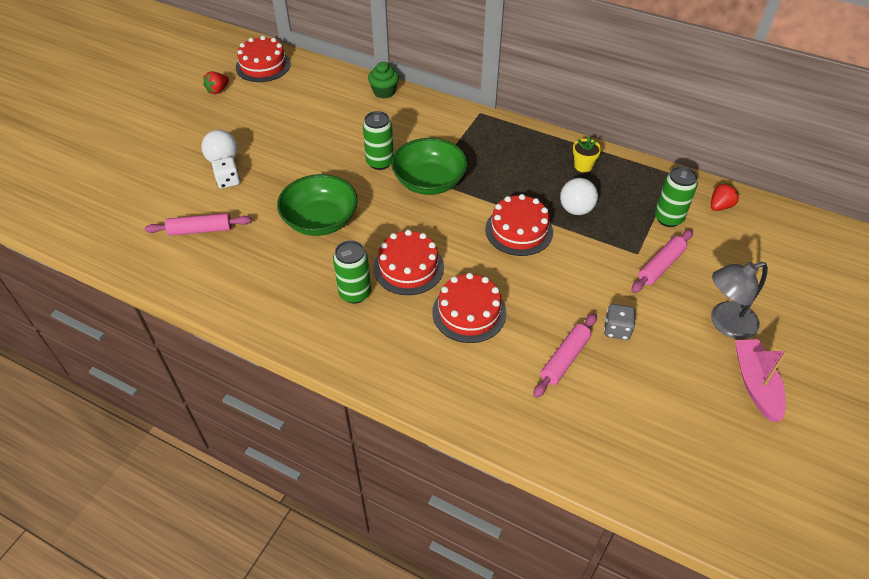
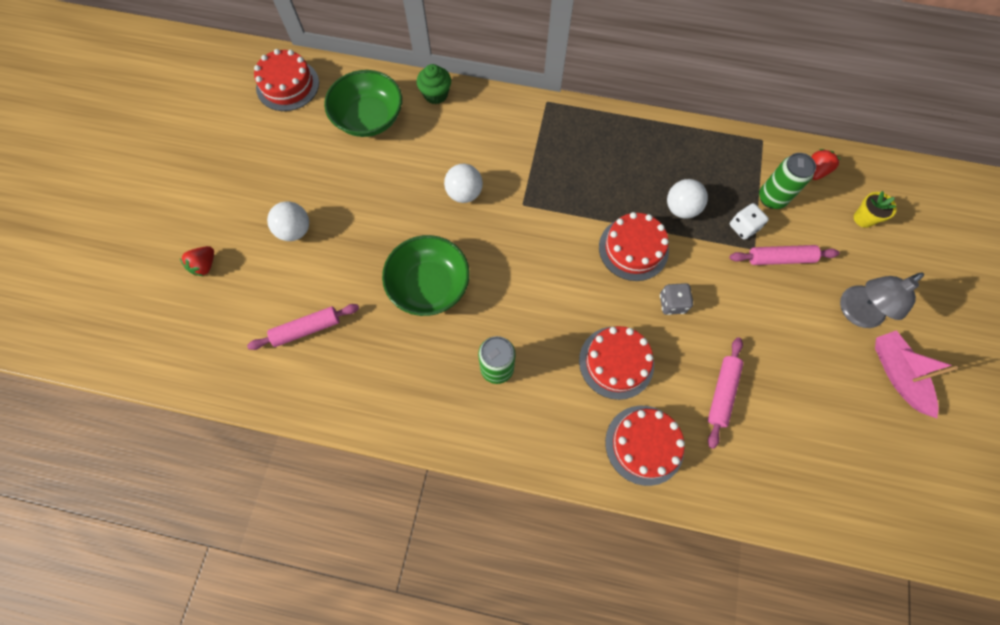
camera: 15 degrees left, 20 degrees up
(218, 90) = (250, 132): red strawberry -> red strawberry (205, 265)
(228, 181) = (311, 257): white dice -> white dice (743, 227)
(380, 162) = (464, 193): green can -> white ball
(408, 267) = (539, 323): red cake -> red cake (644, 444)
(429, 181) = (524, 207): green bowl -> green bowl (369, 118)
(583, 166) = (672, 150): yellow flower pot -> yellow flower pot (863, 218)
(617, 330) = (760, 346): grey dice -> grey dice (672, 303)
(661, 266) = (780, 258): pink rolling pin -> pink rolling pin turned 60 degrees clockwise

